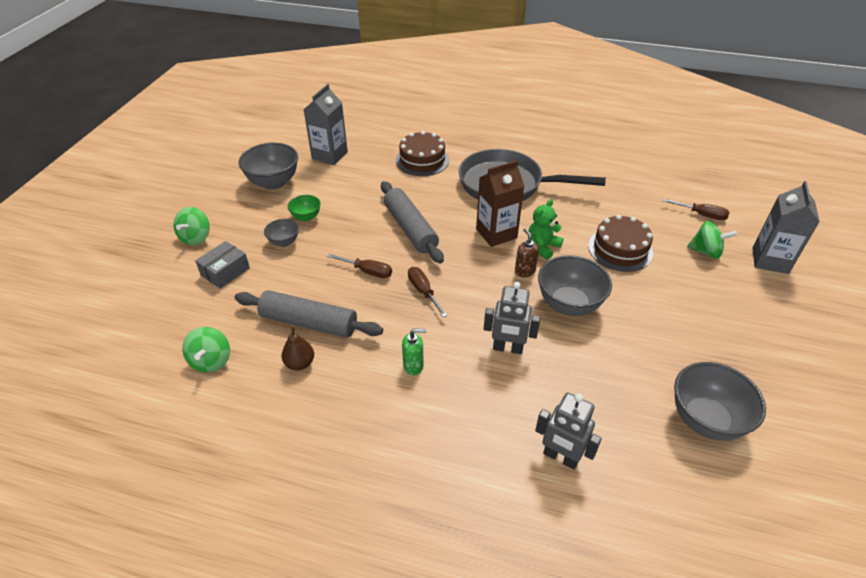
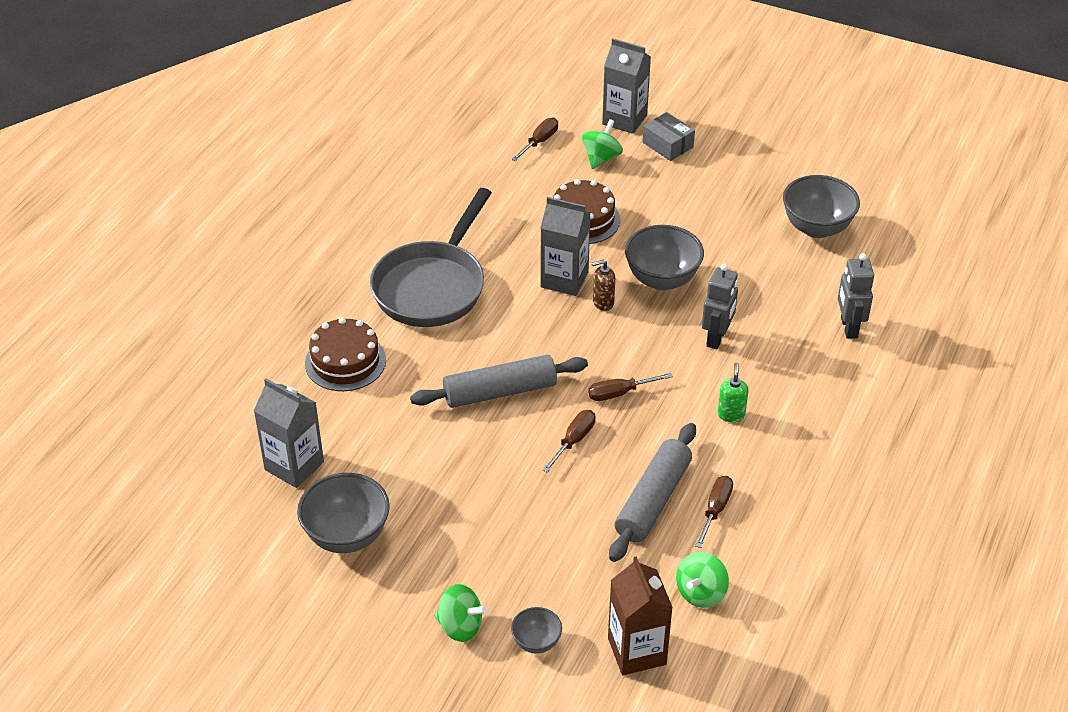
camera: 80 degrees left, 0 degrees up
(211, 361) = (701, 593): green spinning top -> green spinning top turned 120 degrees clockwise
(225, 271) = (543, 587): grey box -> grey box (667, 145)
(284, 242) = (496, 524): grey bowl -> grey bowl (536, 642)
(300, 363) = (715, 510): brown pear -> brown screwdriver
(306, 217) = (445, 498): green bowl -> none
(496, 233) = (530, 314): brown carton -> brown carton (637, 651)
(542, 247) = (564, 279): green teddy bear -> grey carton
(560, 457) = (848, 327): grey robot -> grey robot turned 135 degrees clockwise

